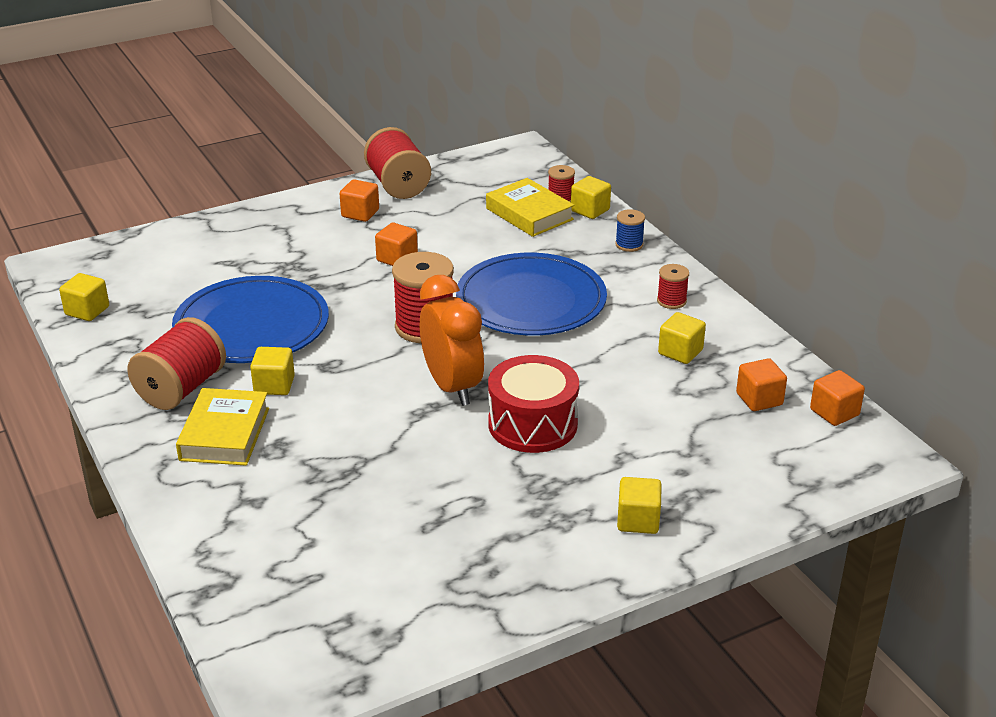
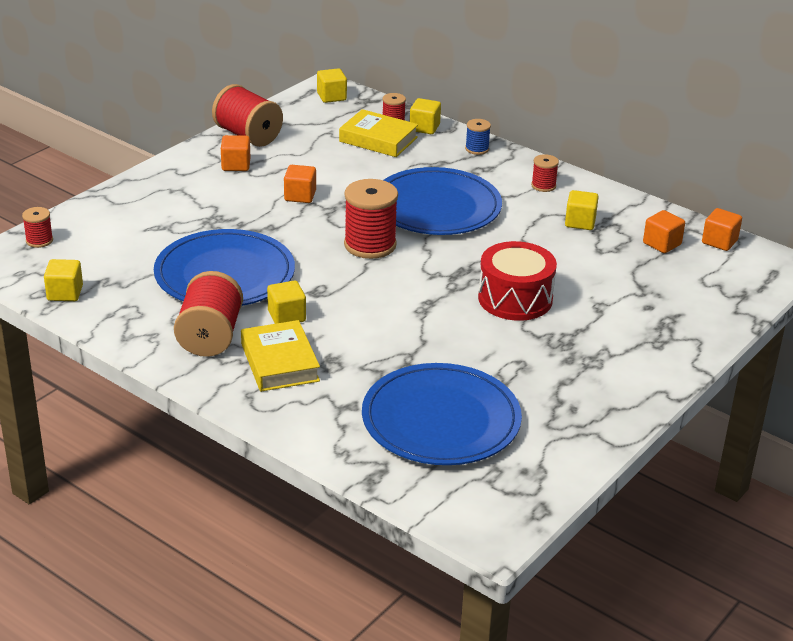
camera: 25 degrees left, 0 degrees up
(110, 253) = (39, 240): none -> red spool
(335, 544) = (441, 420): none -> blue plate
(452, 387) = (431, 285): orange clock -> none
(638, 520) = (645, 347): yellow cube -> yellow cube (331, 97)

